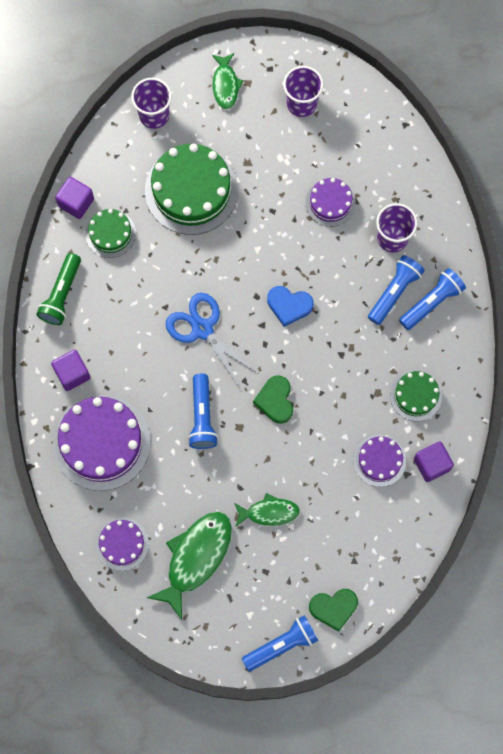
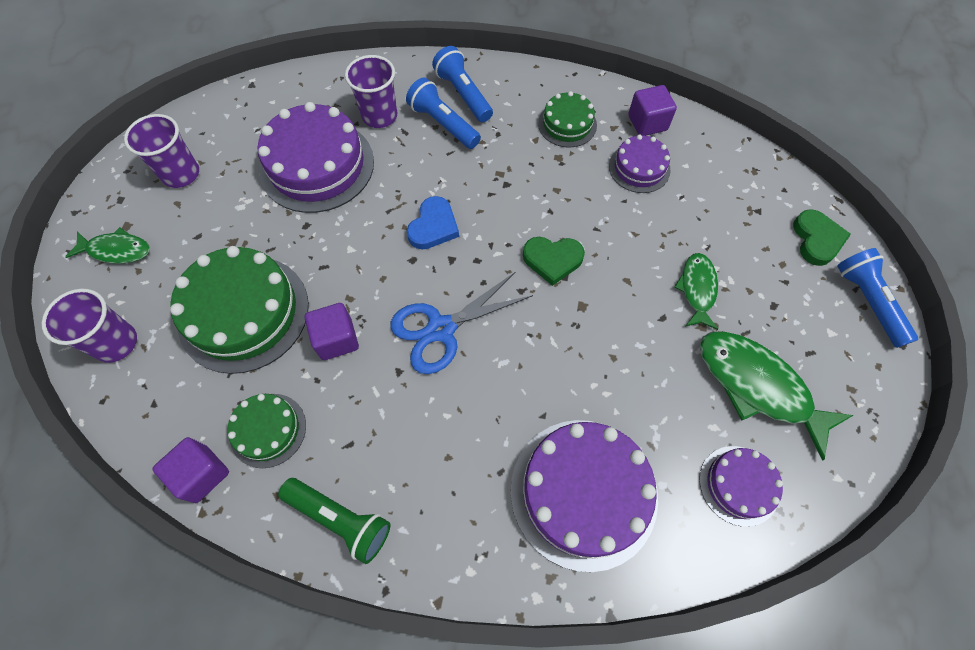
camera: 80 degrees left, 10 degrees down
(72, 374) = (470, 521): purple cube -> purple cube (336, 339)
(202, 417) = (562, 348): blue flashlight -> none
(330, 203) = (317, 165): purple cake -> purple cake, size x1.86

